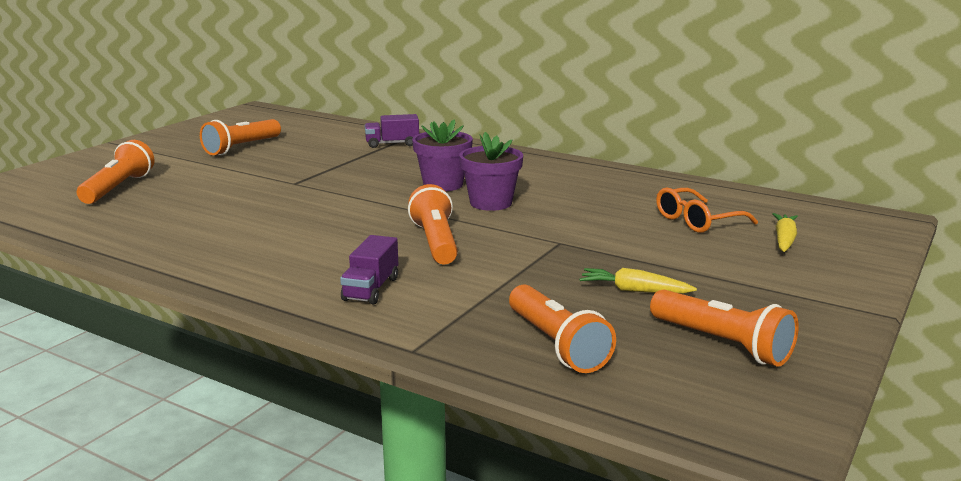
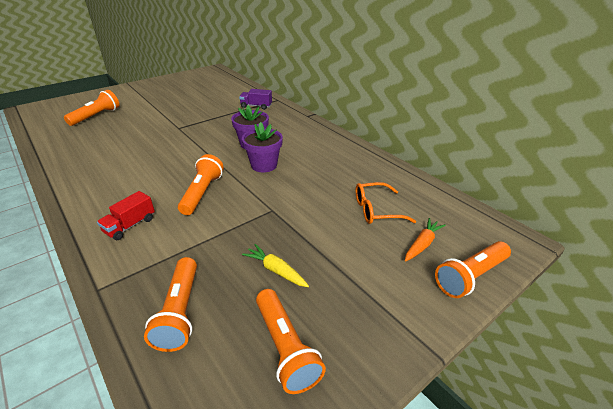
camera: 20 degrees right, 15 degrees up
(241, 148) = (180, 96): orange flashlight -> orange flashlight (470, 276)
(371, 289) = (130, 225): purple truck -> red truck
(784, 240) = (422, 244): yellow carrot -> orange carrot

